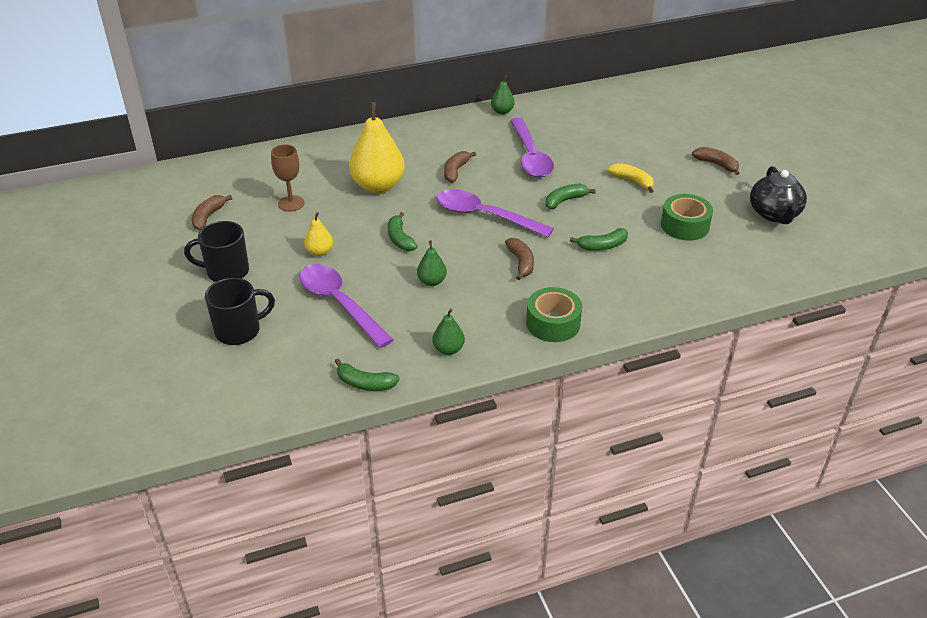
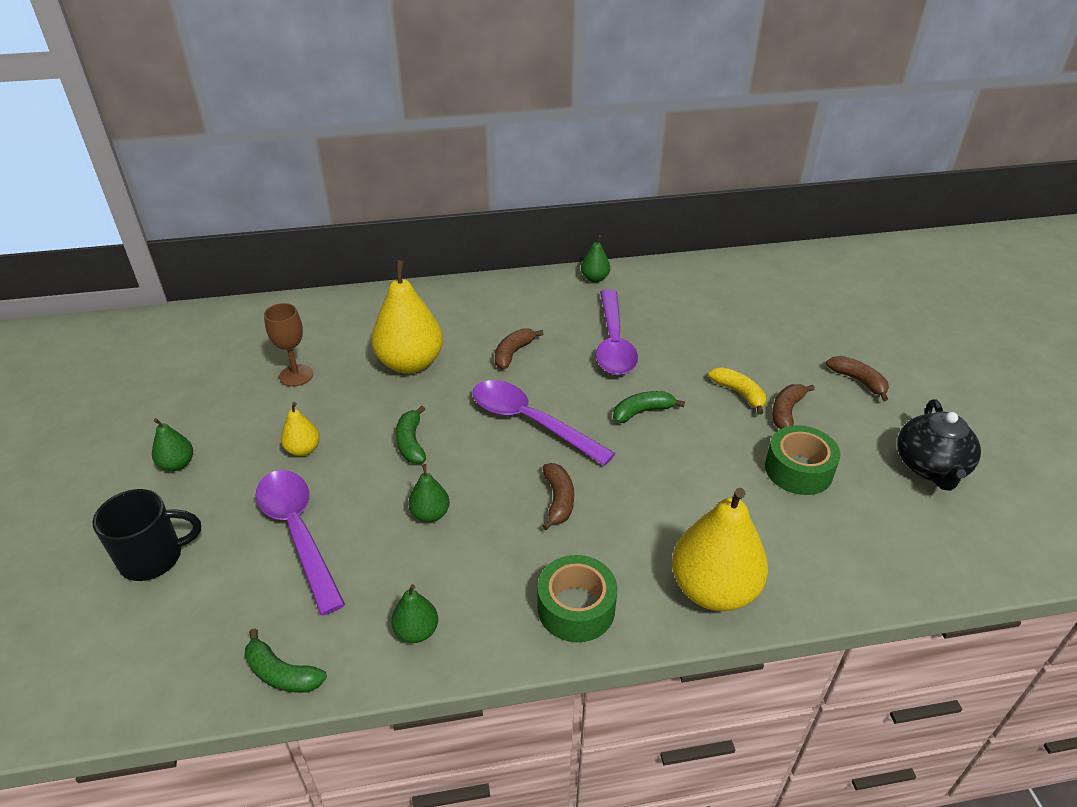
camera: 10 degrees right, 0 degrees up
(208, 217) = (191, 382): brown banana -> brown banana (786, 411)
(226, 272) = (177, 464): black mug -> green pear
(602, 246) = (676, 488): green banana -> none
(642, 302) = (713, 589): none -> yellow pear

